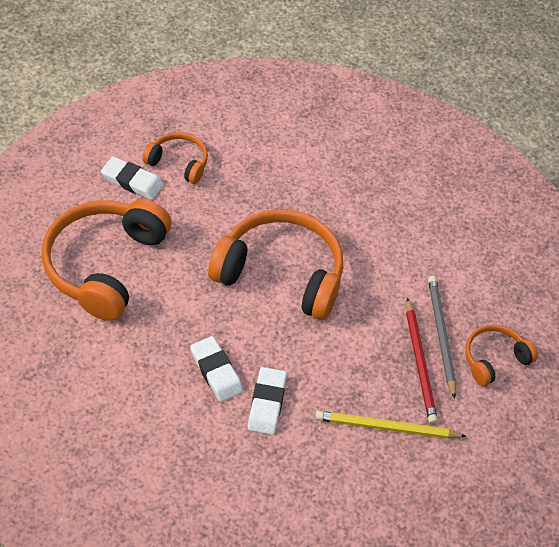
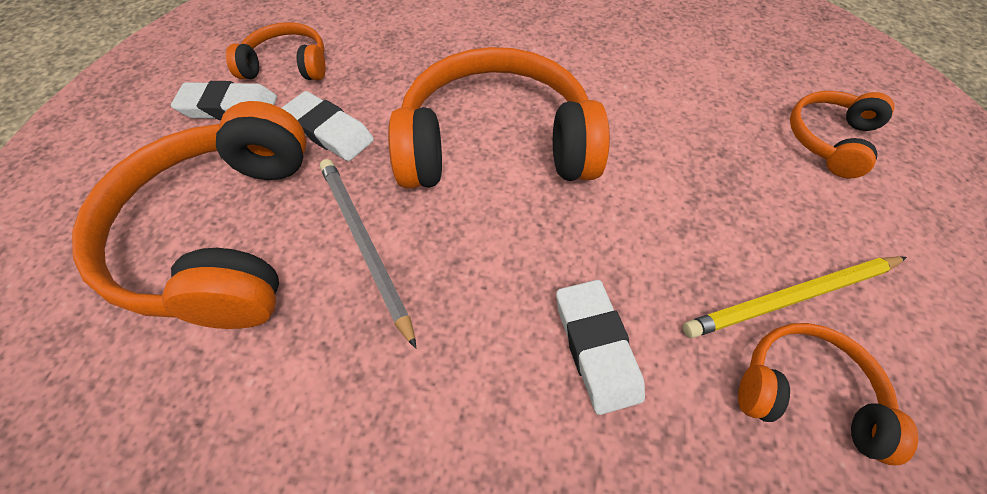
camera: 20 degrees left, 5 degrees up
(216, 371) = (484, 330): white eraser -> white eraser (329, 131)
(355, 467) = (805, 392): none -> orange headphones
(420, 363) = (753, 183): red pencil -> none
(441, 335) = (746, 137): grey pencil -> grey pencil (364, 244)

